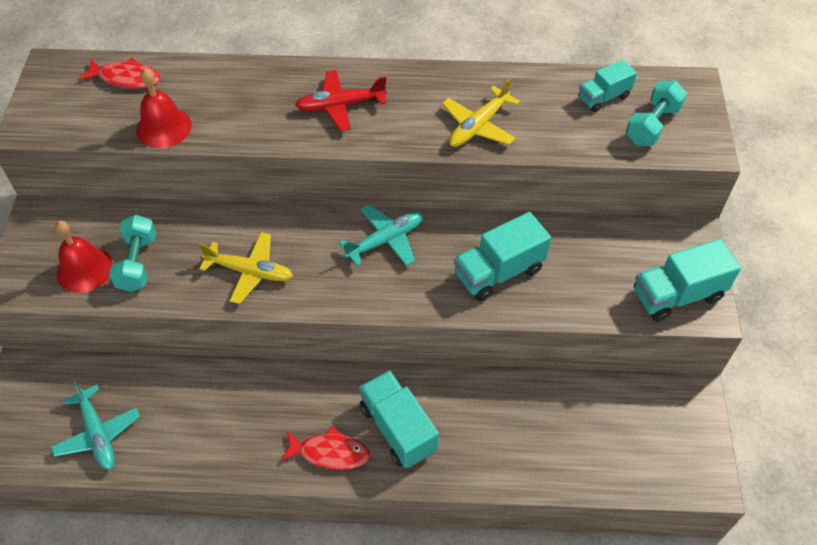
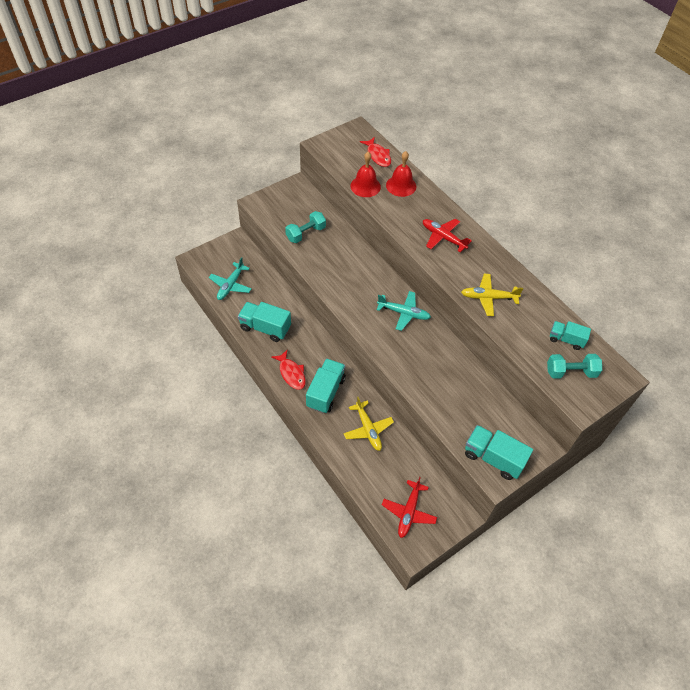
camera: 50 degrees right, 0 degrees up
(84, 269) = (286, 219): red bell -> red bell (401, 185)
(250, 271) = (338, 274): yellow plane -> yellow plane (368, 429)
(498, 272) = (430, 370): turquoise truck -> turquoise truck (265, 328)
(652, 451) = (409, 512): none -> red plane

